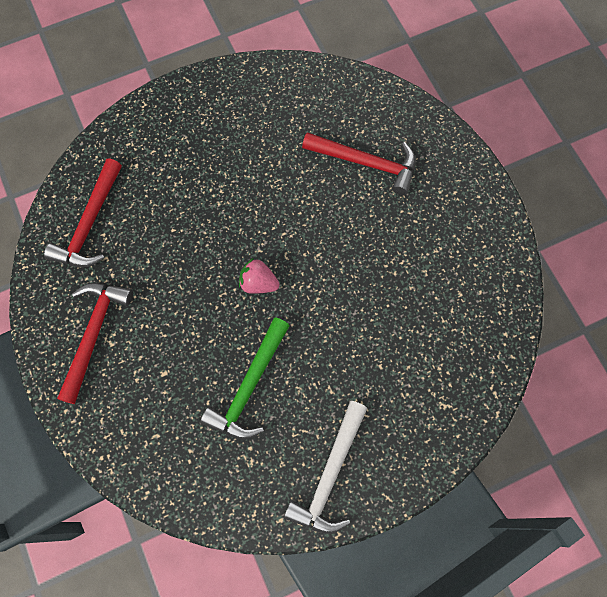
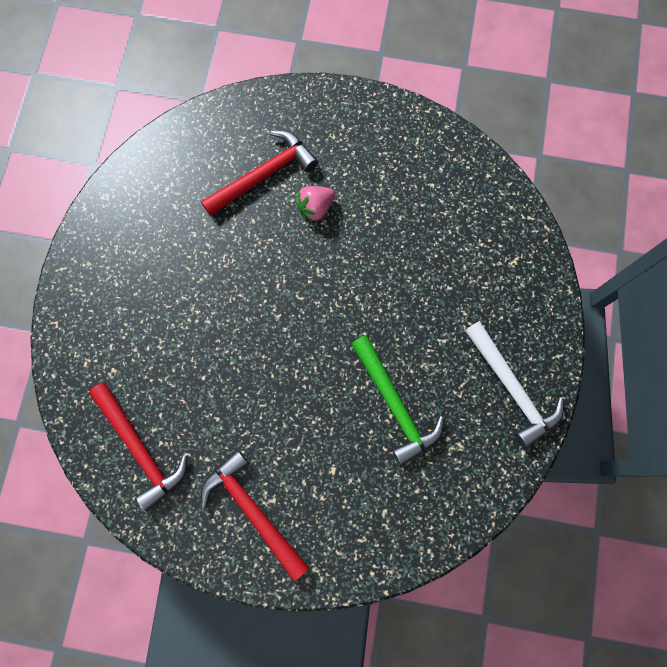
camera: 55 degrees left, 5 degrees up
(258, 283) = (308, 336): pink strawberry -> pink strawberry (315, 208)

